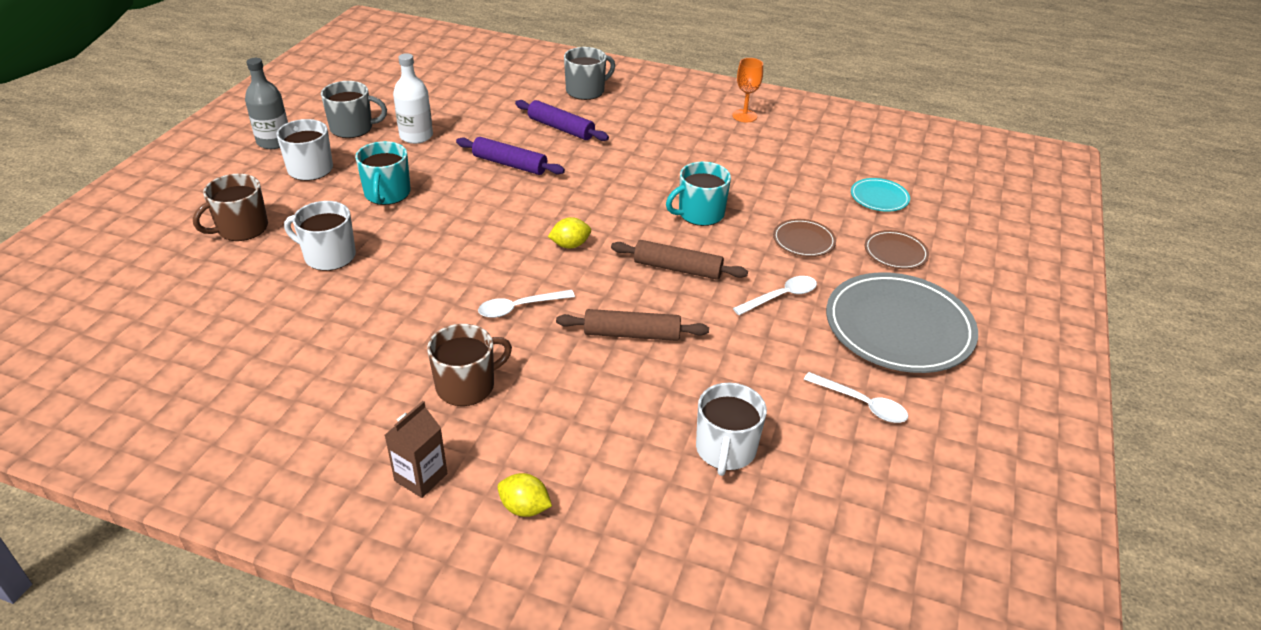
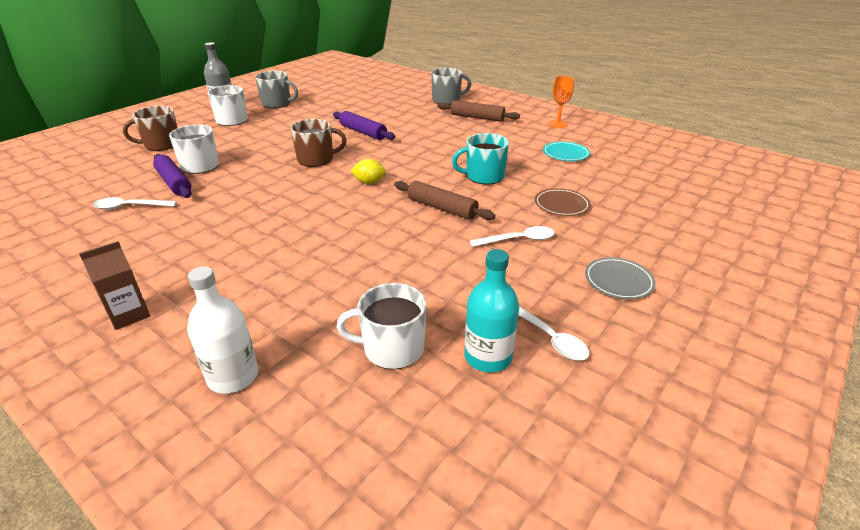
camera: 20 degrees right, 5 degrees down
(387, 194) = (267, 138): turquoise mug -> none
(416, 136) = (313, 111): white bottle -> white bottle (233, 376)
(467, 386) = (219, 258): brown mug -> brown mug (316, 159)
(519, 308) = (300, 214): white spoon -> white spoon (130, 207)
(525, 508) = (185, 356): yellow lemon -> none
(561, 128) = (414, 117): purple rolling pin -> purple rolling pin (174, 182)
(632, 334) = (373, 245): brown rolling pin -> brown rolling pin (477, 117)
(725, 450) = (392, 348): white mug -> white mug turned 60 degrees clockwise
(818, 437) = (488, 357): none -> turquoise bottle
(879, 197) = (646, 185): turquoise plate -> turquoise plate (565, 154)
(895, 252) = (643, 224): brown plate -> none
(898, 327) = (618, 281): grey plate -> grey plate, size x0.47

